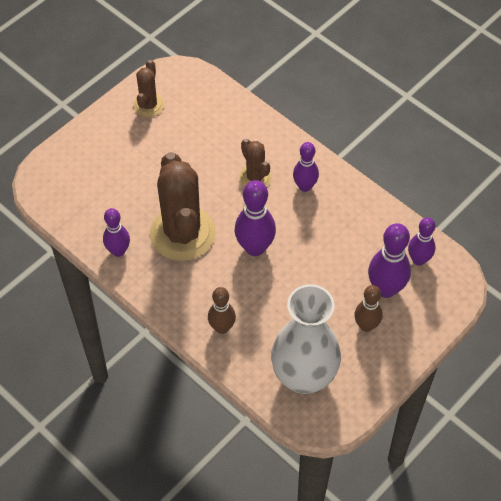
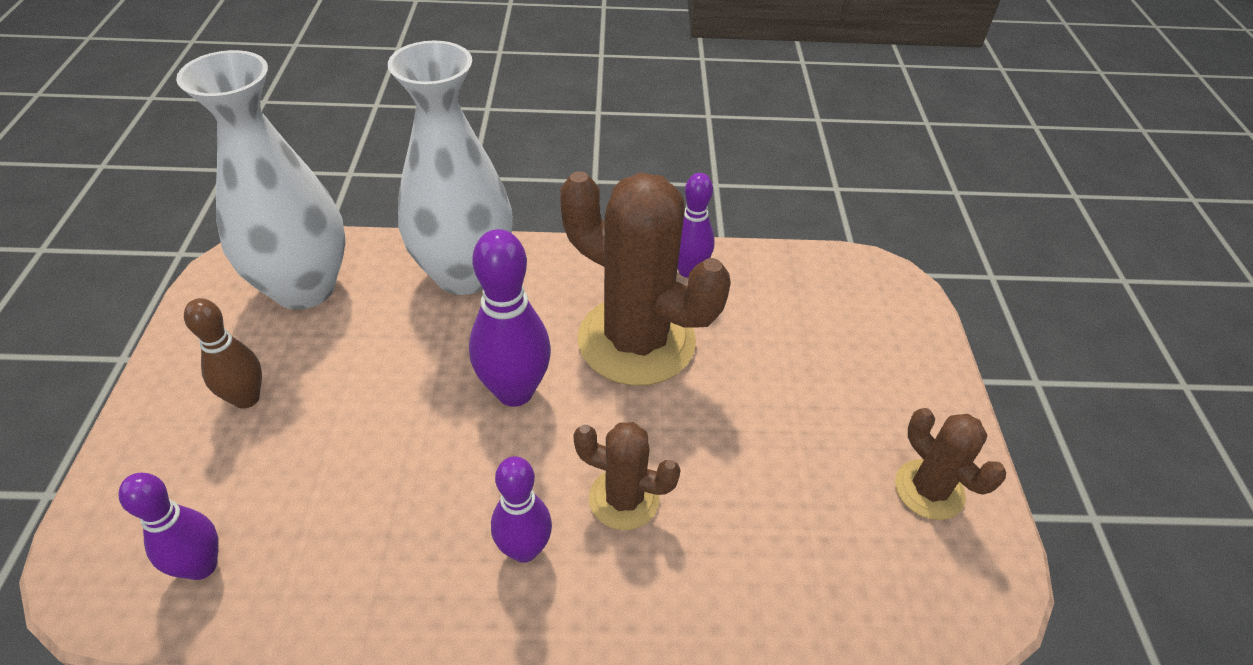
camera: 135 degrees right, 10 degrees down
(222, 327) = (465, 274): brown bowling pin -> white vase
(385, 289) = (243, 472): purple bowling pin -> none

